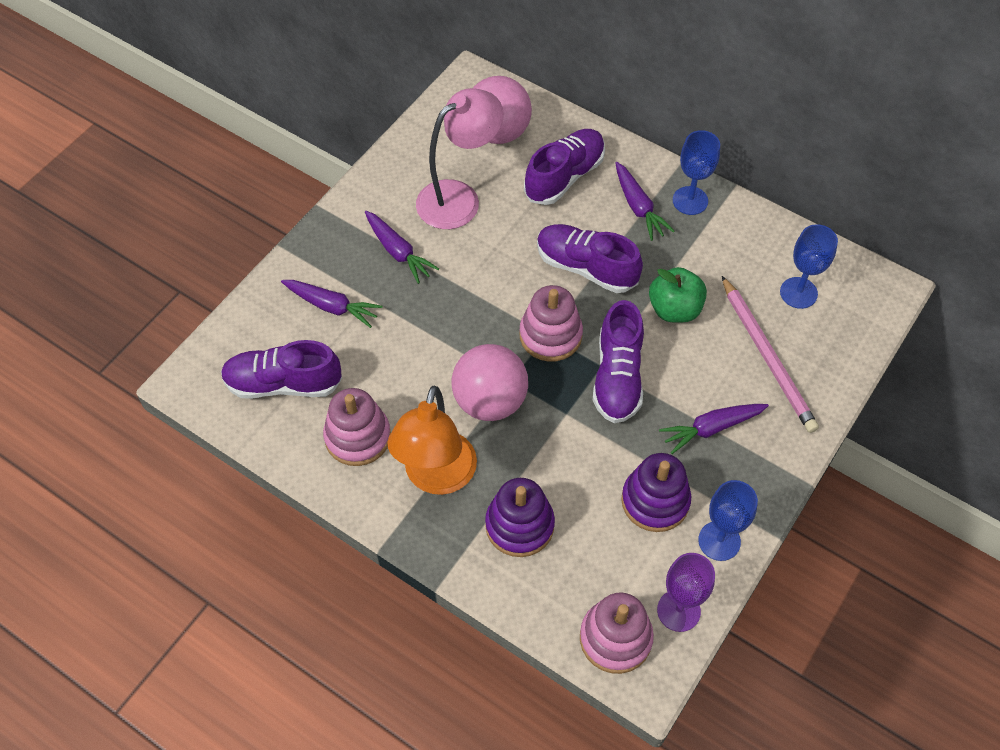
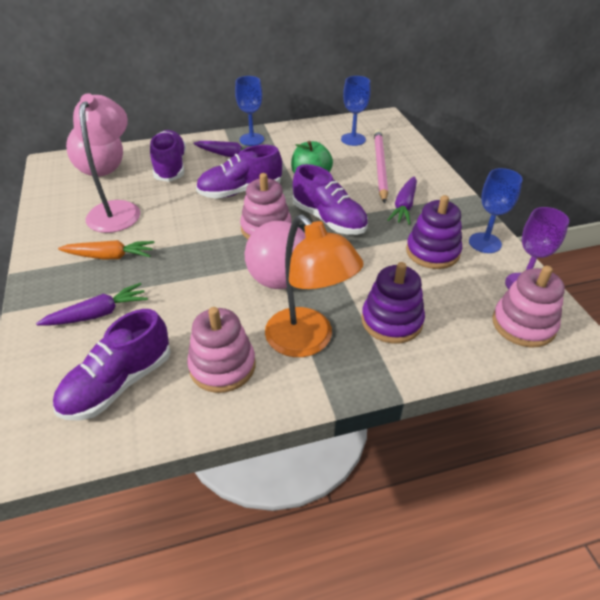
camera: 50 degrees left, 15 degrees down
(398, 252) = (110, 256): purple carrot -> orange carrot
(767, 357) = (380, 166): pink pencil -> pink pencil turned 105 degrees counterclockwise

